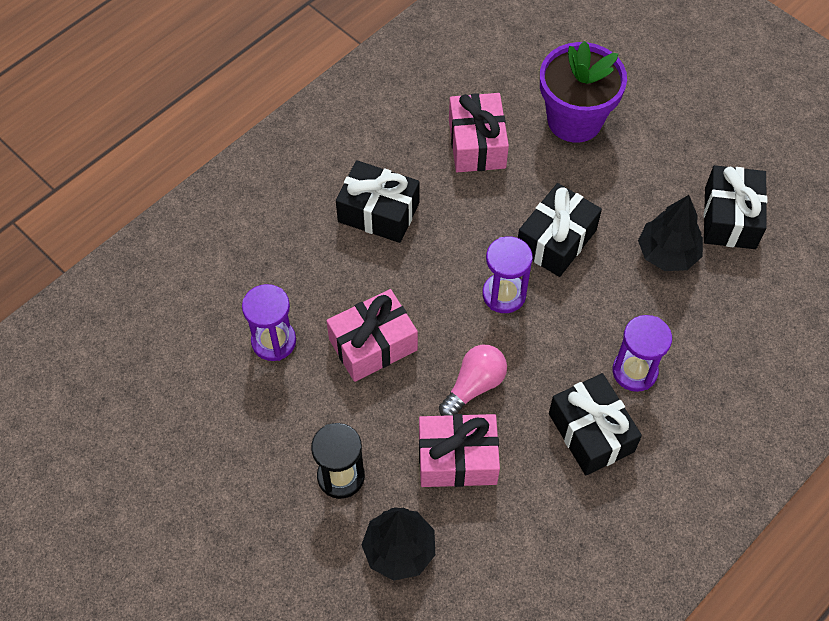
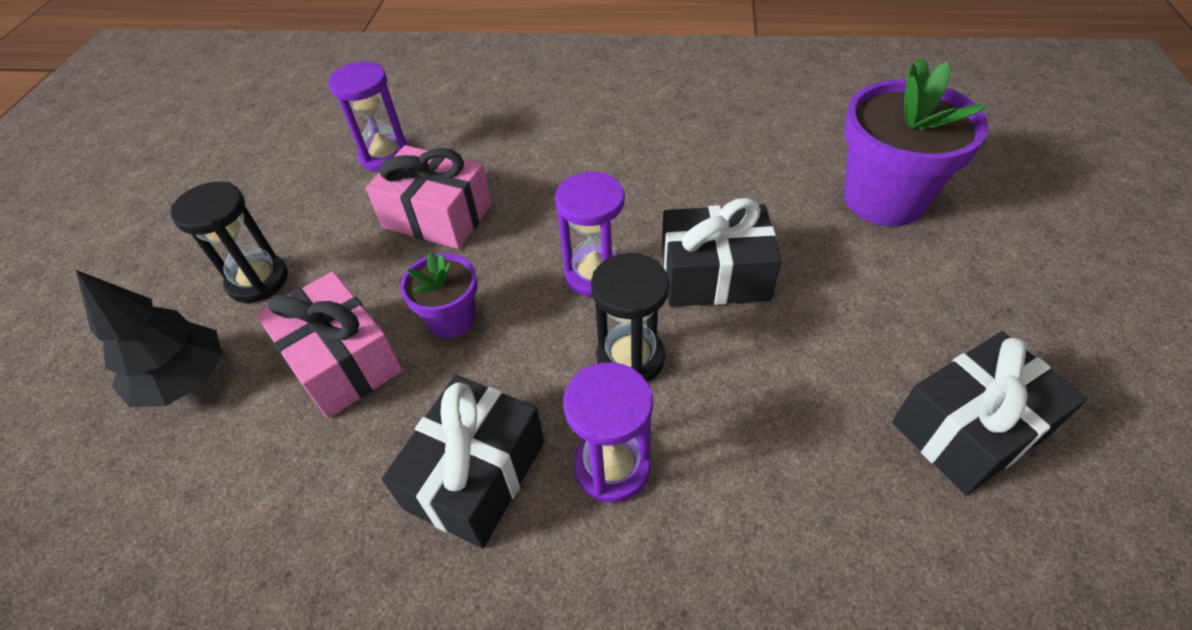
camera: 55 degrees right, 10 degrees down
(378, 212) = (593, 137): black gift -> none
(474, 386) = (451, 319): pink light bulb -> purple flower pot
(477, 144) = (752, 151): pink gift -> none
(578, 319) = (630, 358): none -> black hourglass
(667, 254) = (825, 391): black tree -> none

